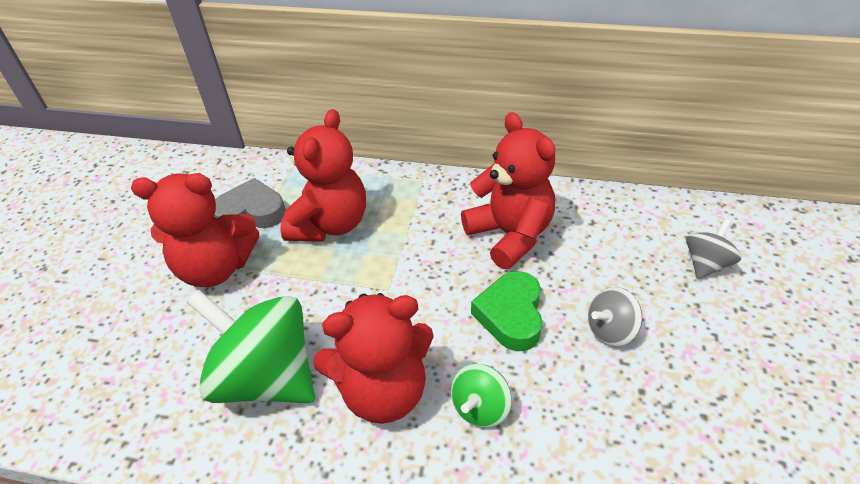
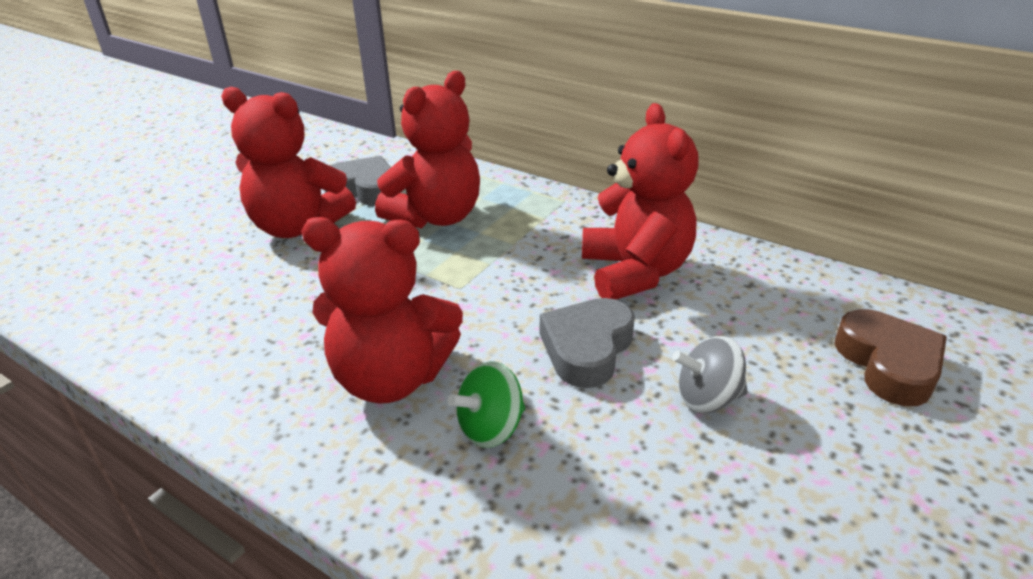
camera: 20 degrees right, 10 degrees down
(266, 377) = (280, 330): green spinning top -> none
(511, 315) = (587, 348): green heart -> grey heart
(706, 264) = (888, 364): grey spinning top -> brown heart

